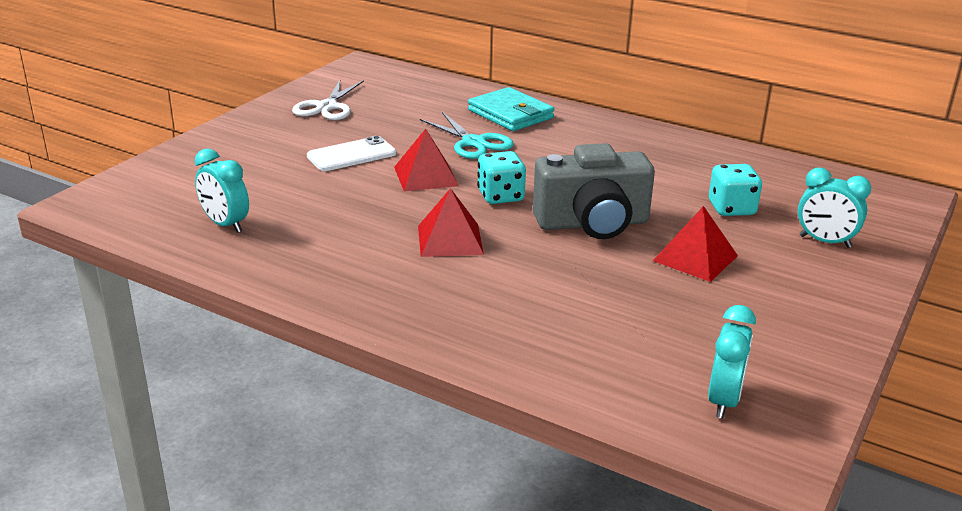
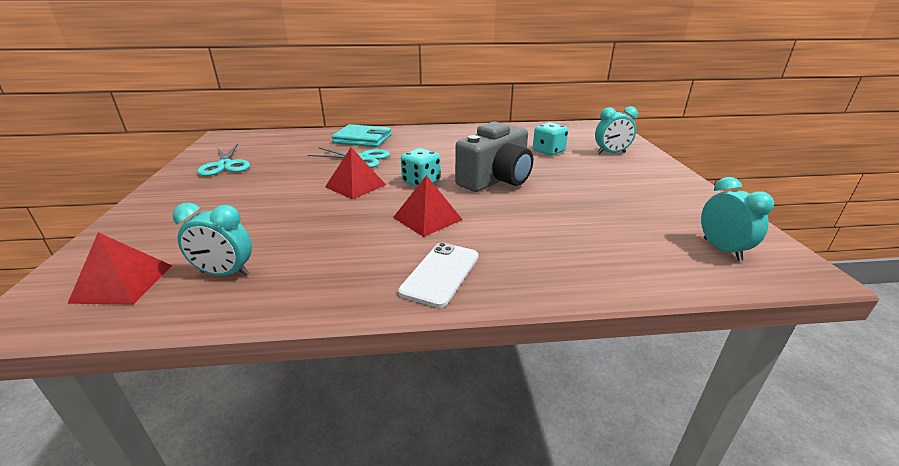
camera: 35 degrees left, 0 degrees up
(327, 107) = (225, 165): white scissors -> turquoise scissors
(351, 155) = (282, 188): white phone -> white phone (440, 273)
(695, 258) = (574, 179): red pyramid -> red pyramid (122, 283)

